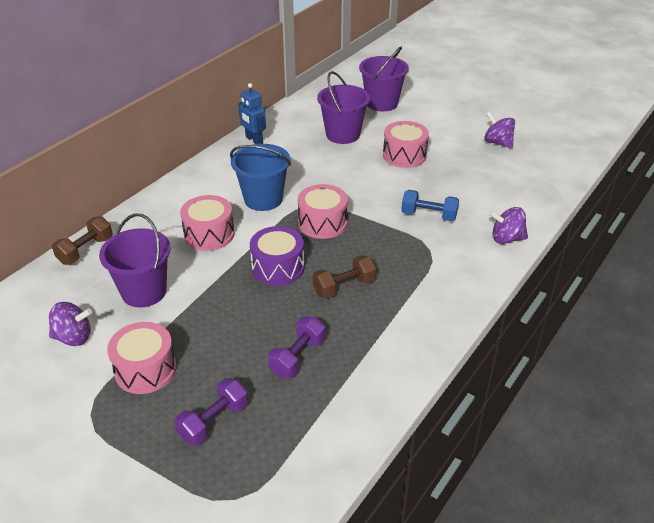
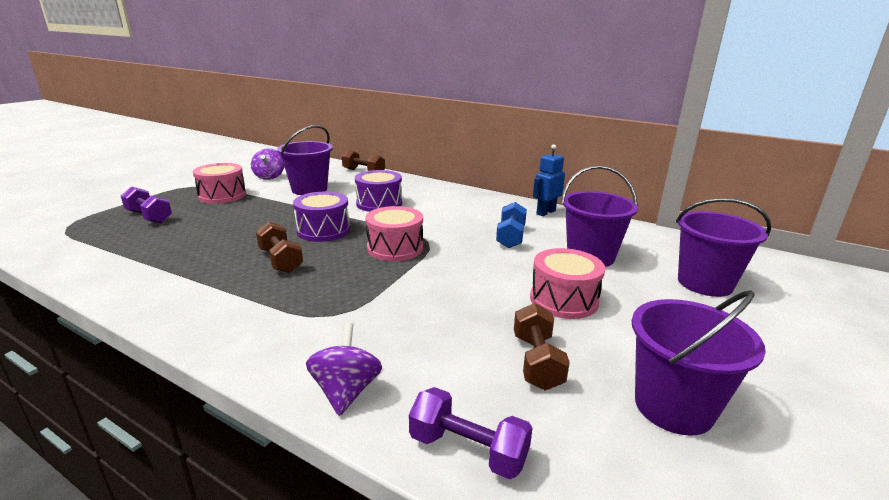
camera: 85 degrees right, 15 degrees down
(209, 234) = (379, 204): pink drum -> purple drum
(263, 199) = (436, 220): blue bucket -> none
(297, 357) = (193, 242): purple dumbbell -> purple dumbbell (468, 450)
(428, 215) = (411, 316): blue dumbbell -> blue dumbbell (510, 237)
(470, 174) = (537, 362): none -> brown dumbbell
(497, 142) = (673, 407): purple spinning top -> purple bucket

